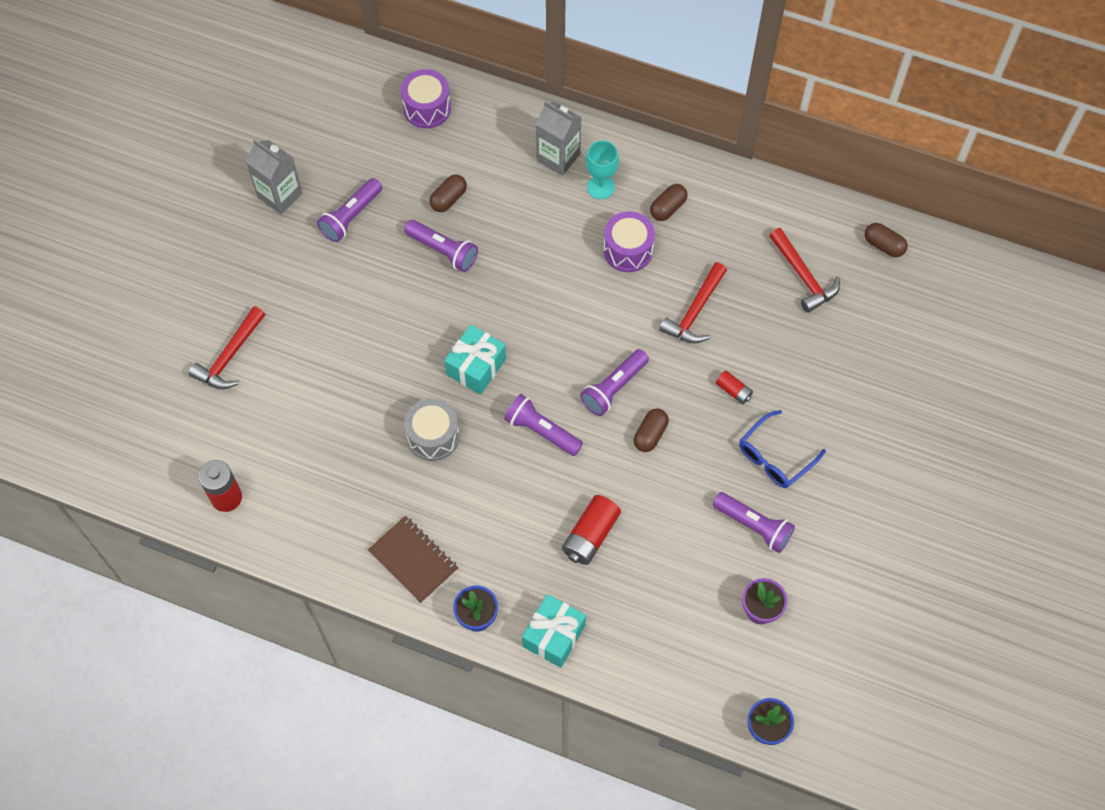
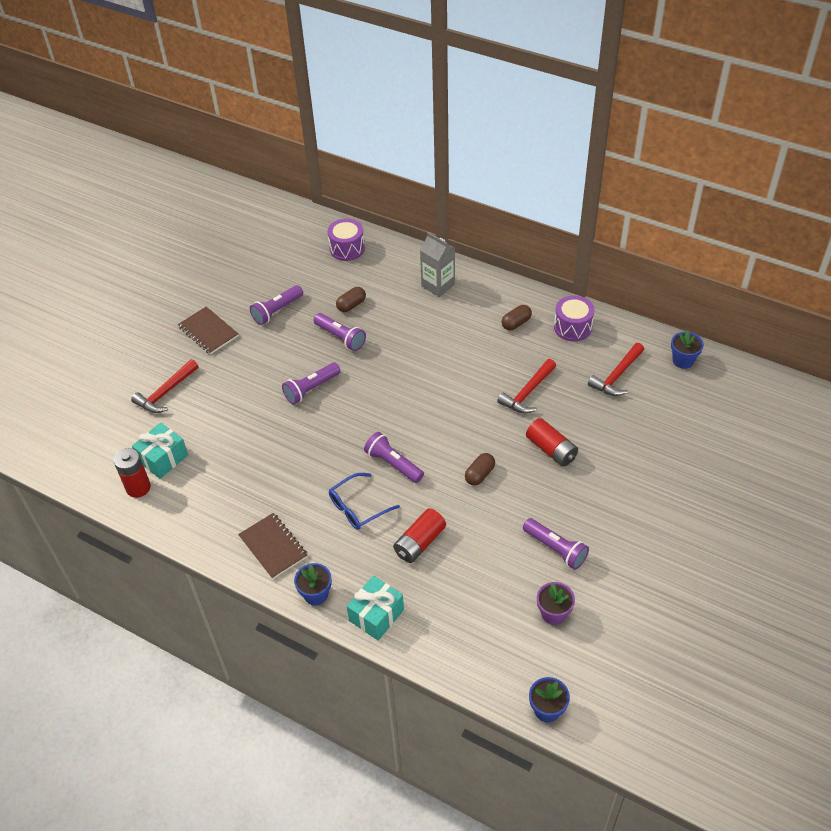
camera: 10 degrees right, 15 degrees down
(266, 258) = (208, 332): none -> brown notebook
(280, 195) = (228, 294): grey carton -> none
(433, 436) = (307, 460): grey drum -> none
(476, 367) = (350, 415): turquoise gift -> turquoise gift (163, 458)
(600, 187) = (467, 306): turquoise goblet -> none
(613, 388) = (455, 439): purple flashlight -> purple flashlight (311, 389)
(628, 250) = (481, 348): purple drum -> purple drum (572, 327)
(733, 391) = (551, 450): red battery -> red battery, size x1.78
(775, 456) = (580, 499): blue glasses -> blue glasses (358, 507)
(803, 276) = (617, 376): red hammer -> red hammer turned 60 degrees clockwise
(883, 245) = (683, 360): brown capsule -> blue flower pot

